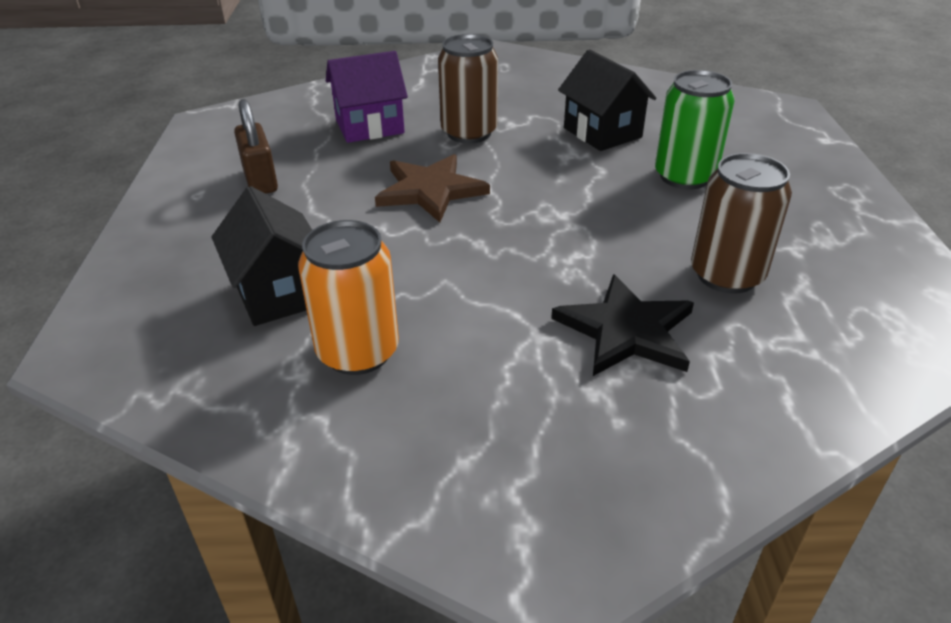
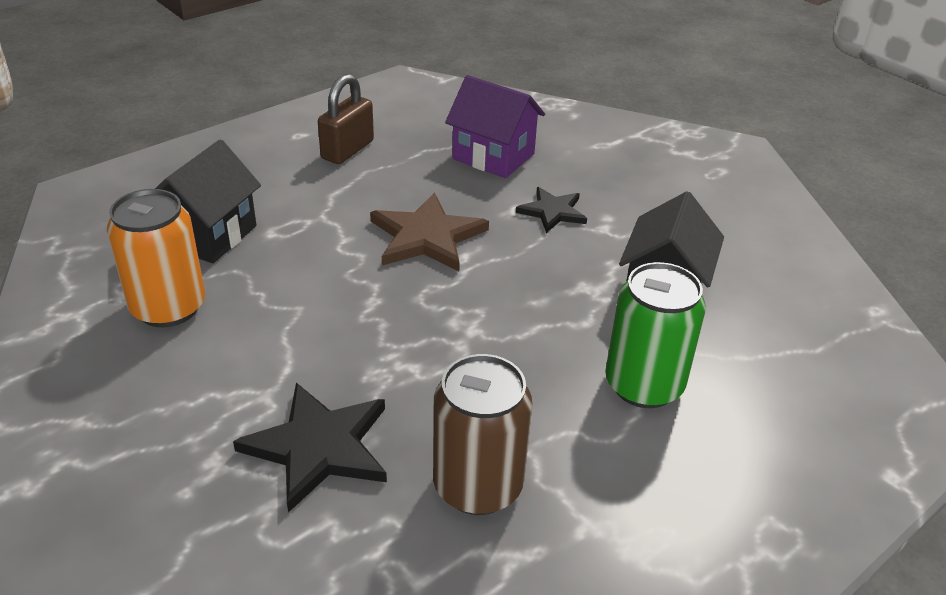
camera: 50 degrees right, 0 degrees up
(469, 133) = (552, 212): brown can -> black star

